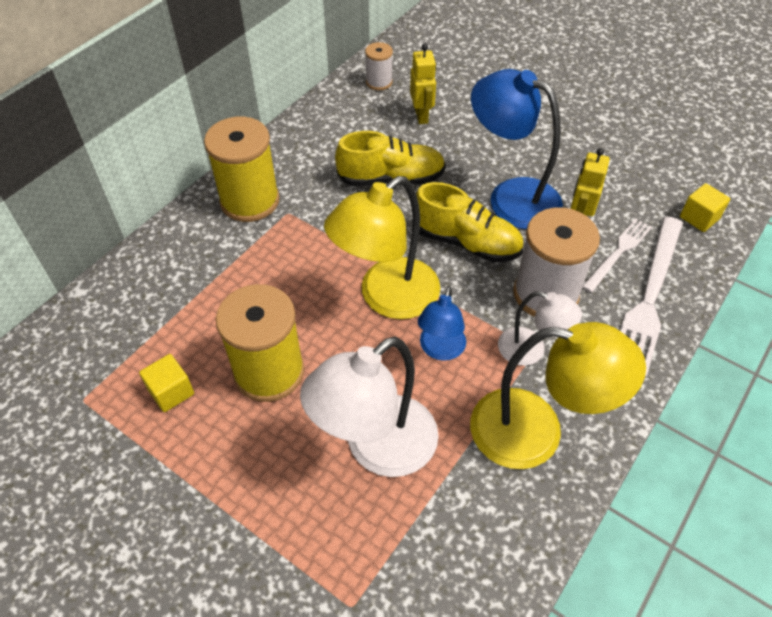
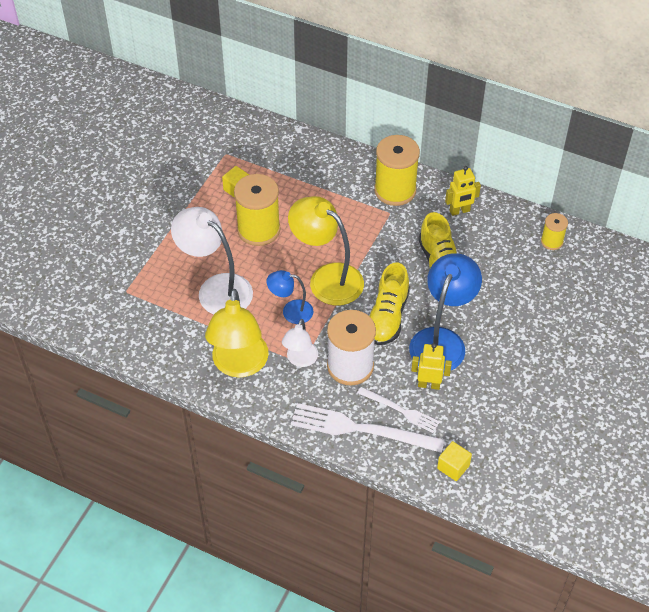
camera: 80 degrees right, 0 degrees up
(379, 82) = (551, 241): white spool -> yellow spool
(421, 116) = (518, 275): yellow robot -> yellow robot (459, 211)

